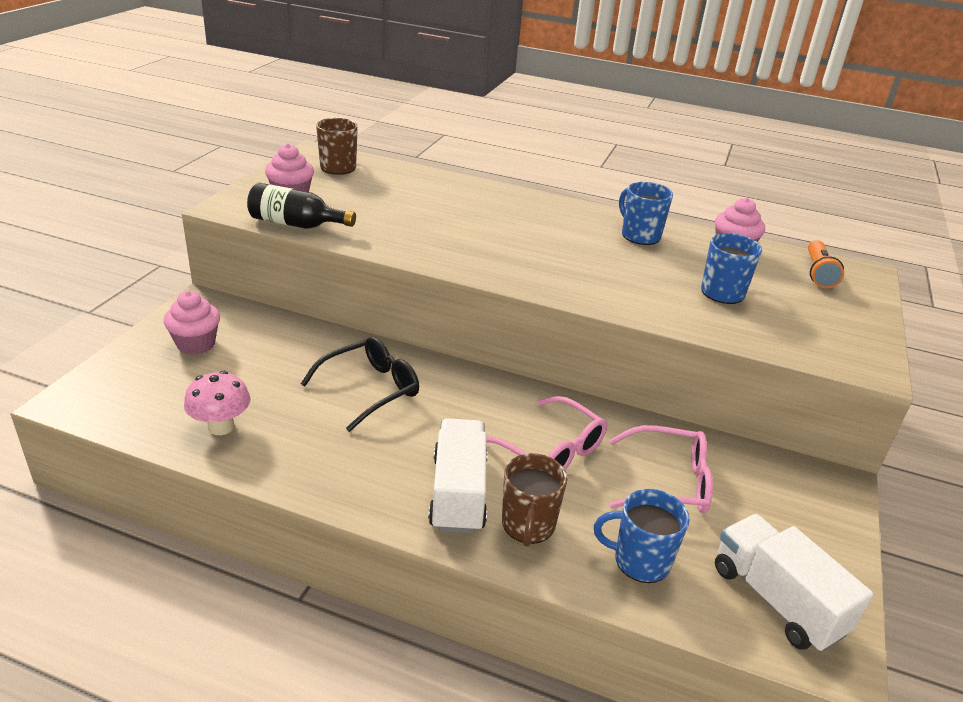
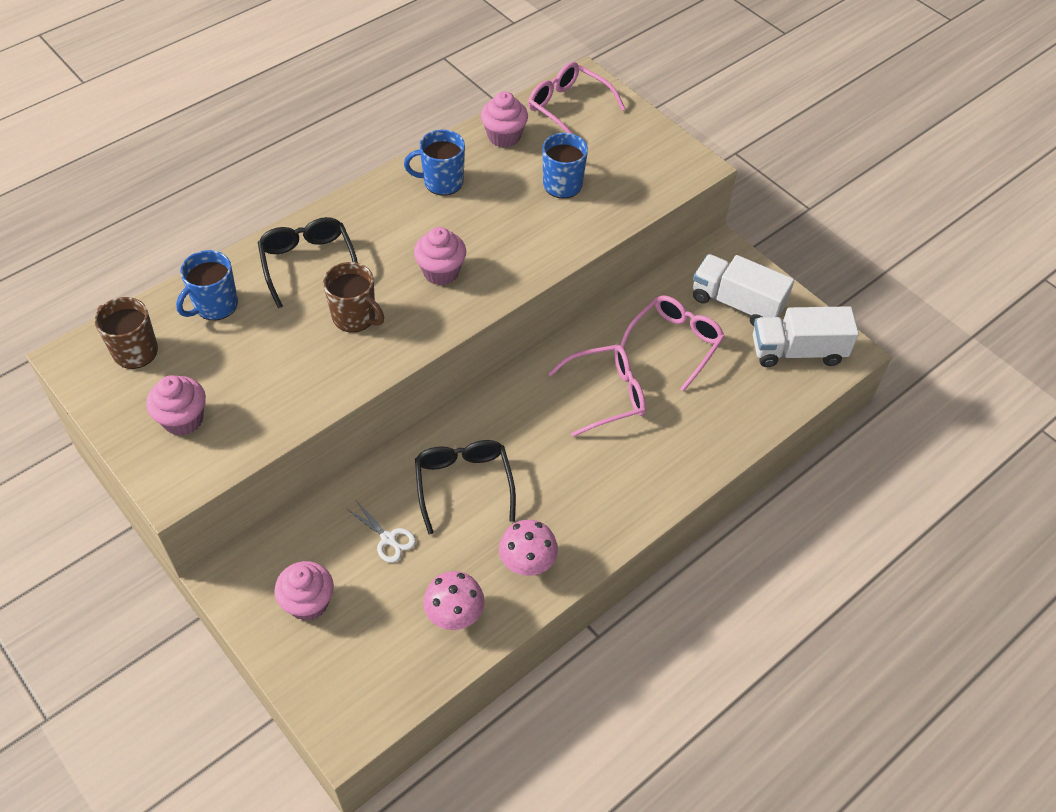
camera: 60 degrees left, 20 degrees up
(283, 365) = (388, 539): none -> white scissors
(296, 224) = (254, 436): black bottle -> none
(306, 456) = (527, 563): none -> pink mushroom
(458, 493) = (622, 477): white truck -> white truck (736, 303)
(484, 204) = (308, 264): none -> black glasses
(528, 525) = (675, 449): brown mug -> brown mug (355, 317)
(542, 259) = (441, 272): none -> pink cupcake
(640, 561) = (735, 403): blue mug -> blue mug (215, 305)
(818, 273) = (568, 108): orange flashlight -> pink glasses

